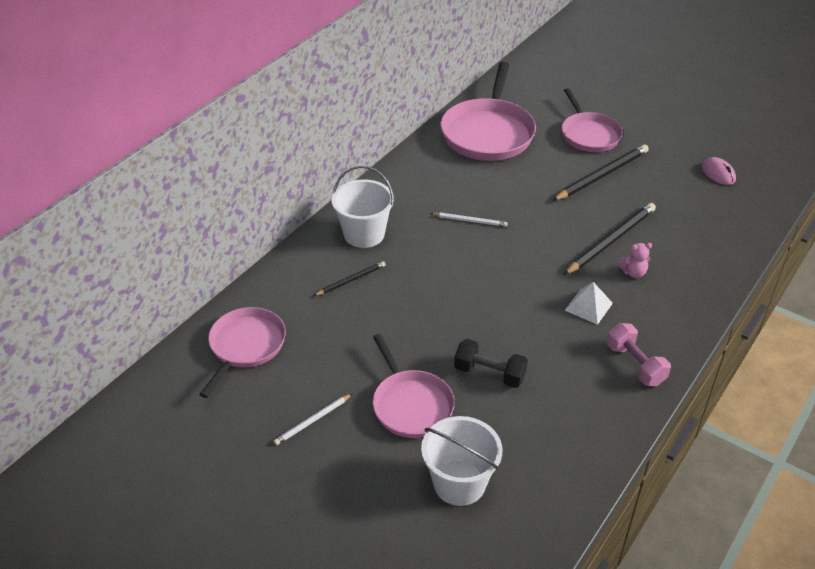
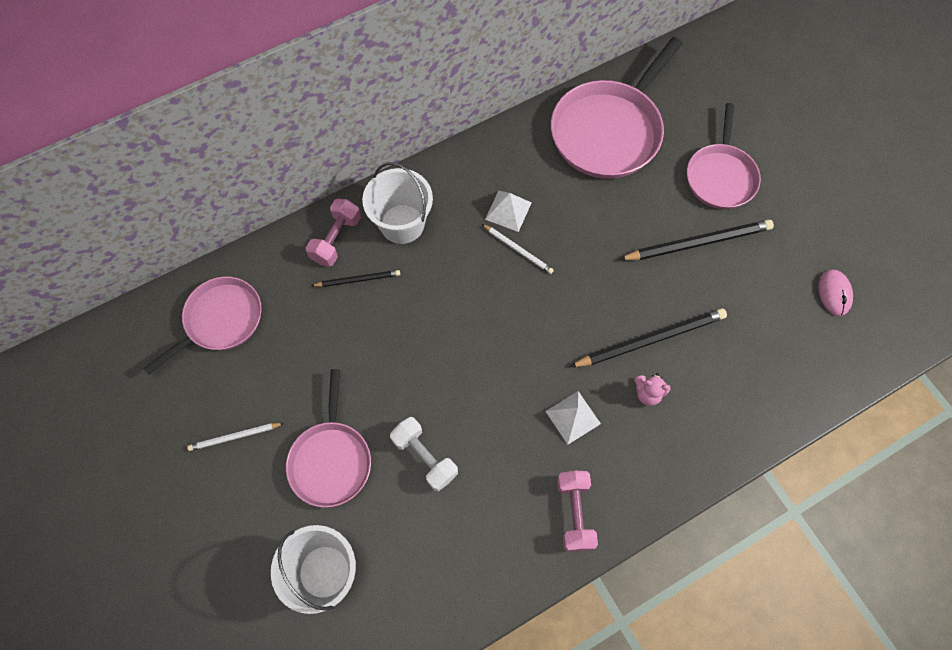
camera: 25 degrees right, 25 degrees up
(314, 261) = (336, 239): none -> pink dumbbell
(445, 200) = (508, 211): none -> white pyramid
(489, 373) = (425, 457): black dumbbell -> white dumbbell

